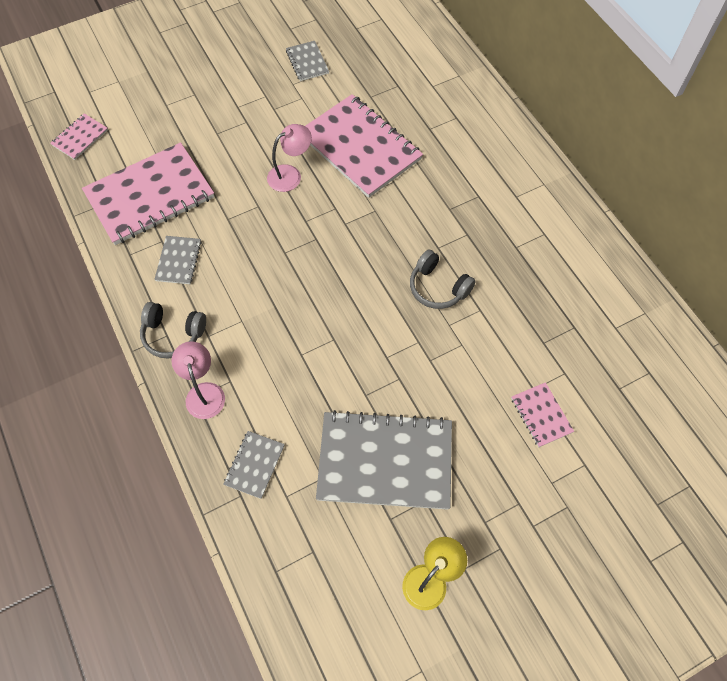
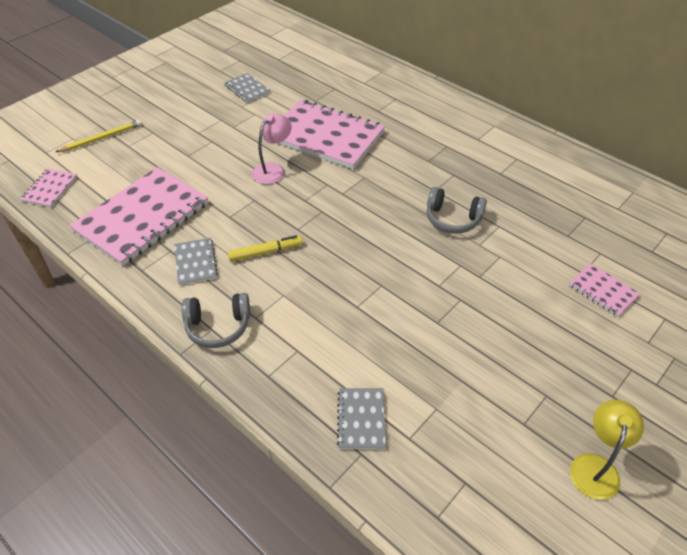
camera: 20 degrees left, 15 degrees down
(144, 88) = (101, 138): none -> yellow pencil
(204, 392) = (275, 368): pink lamp -> none
(244, 269) = (266, 252): none -> yellow marker
(385, 461) = (488, 373): grey notebook -> none

